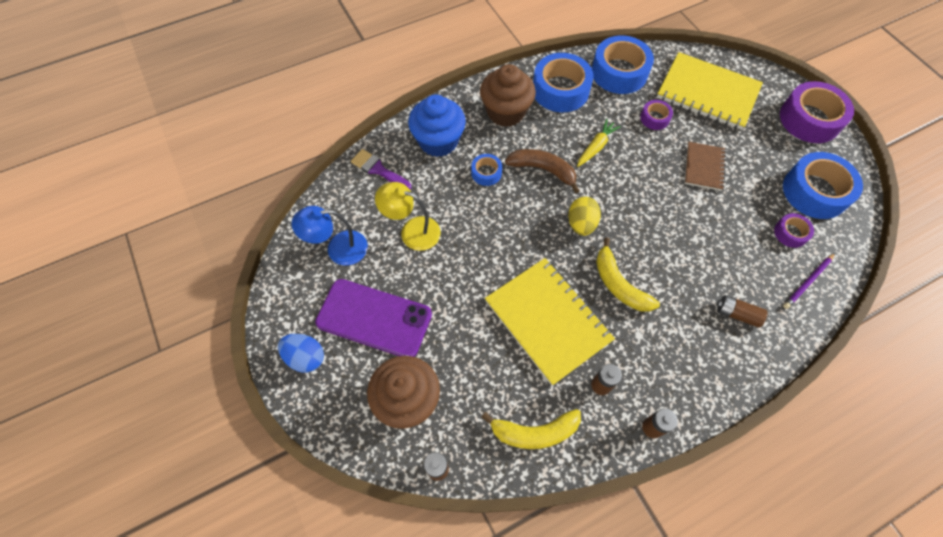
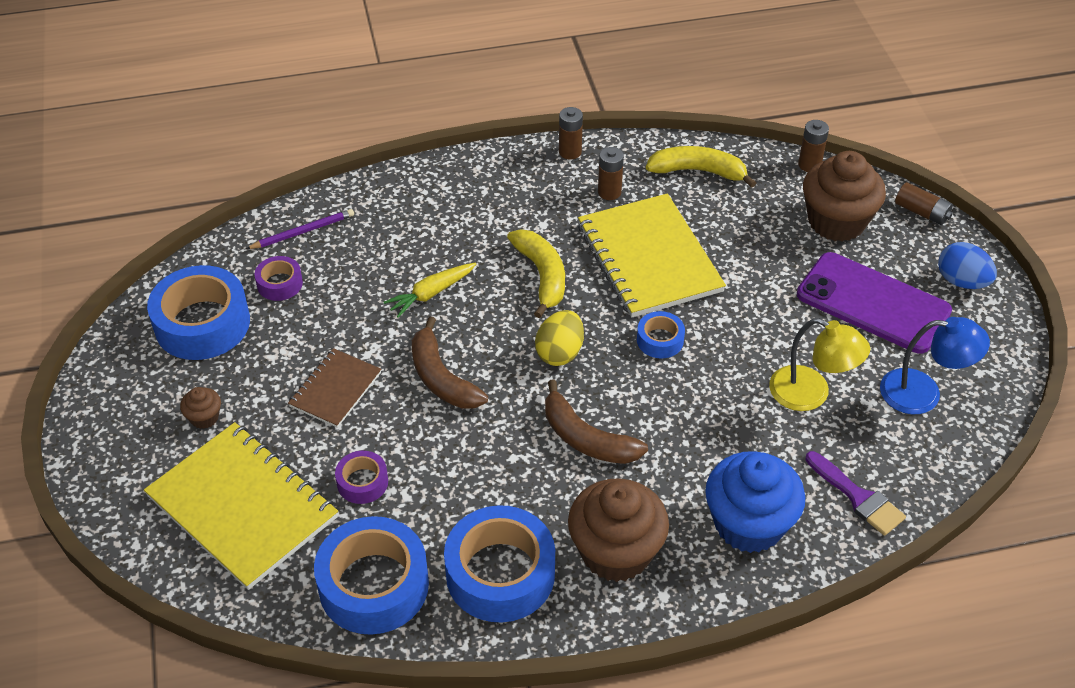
camera: 165 degrees left, 15 degrees down
(486, 173) = (679, 453): blue tape -> blue tape (660, 340)
(596, 147) = (485, 456): yellow carrot -> yellow carrot (431, 294)
(646, 189) = (441, 378): none -> brown banana
(737, 314) = (413, 220): brown battery -> brown battery (922, 212)
(764, 134) = (204, 417): none -> brown cupcake
(809, 119) = (114, 424): purple tape -> none

